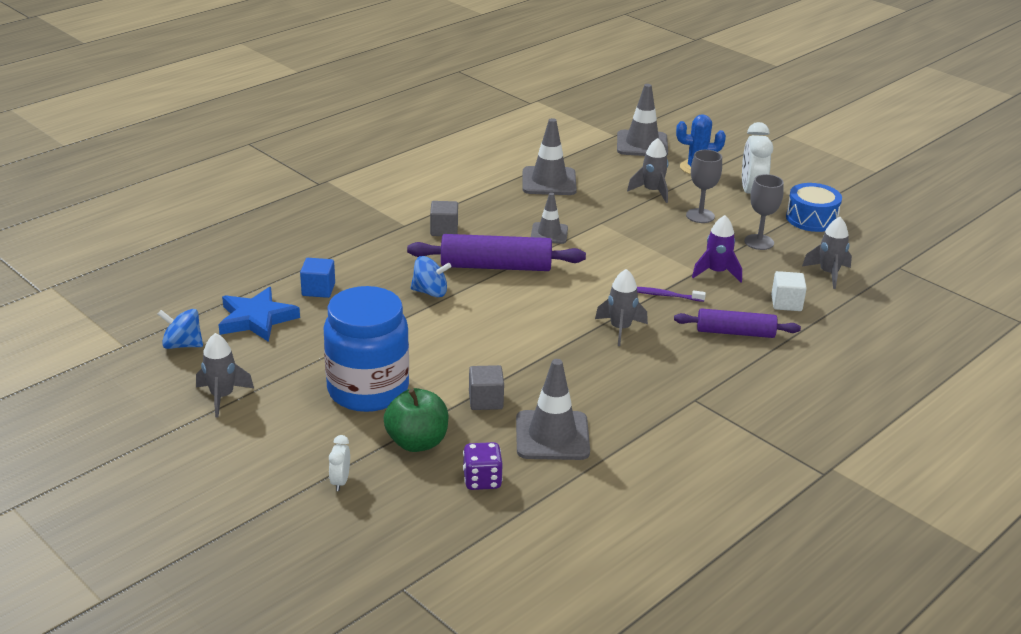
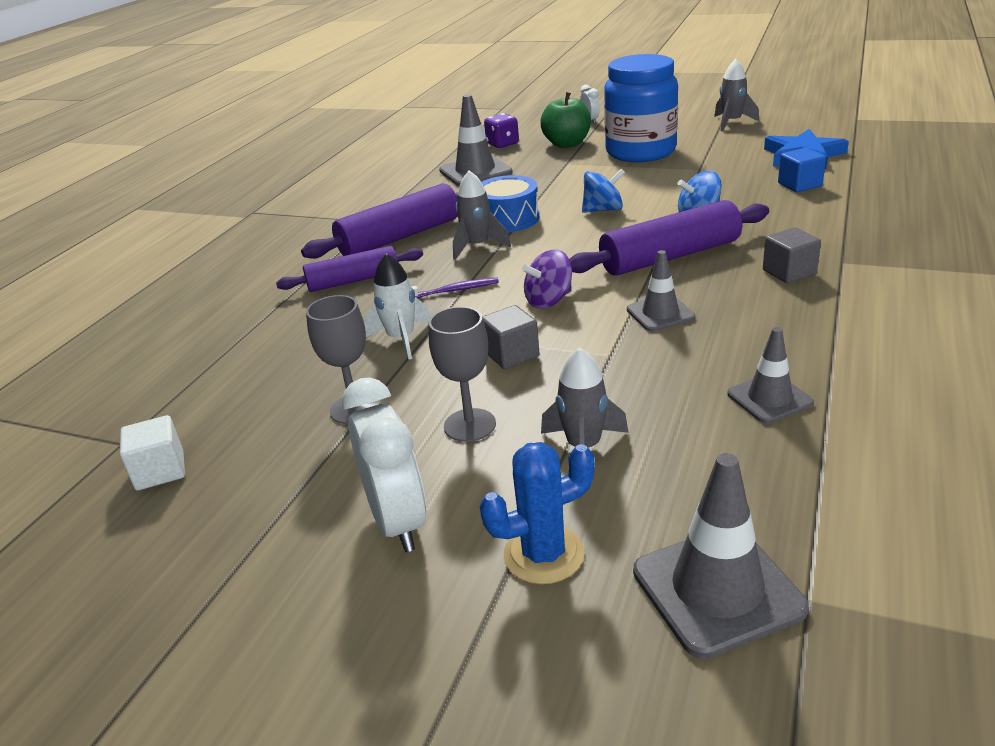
camera: 160 degrees right, 0 degrees up
(182, 345) = (818, 130): blue spinning top -> blue spinning top (603, 210)
(485, 400) = (546, 172): grey cube -> grey cube (511, 354)
(549, 181) = (769, 399): grey traffic cone -> grey traffic cone, size x0.62
(605, 265) = (549, 300): none -> purple spinning top
(679, 366) = (399, 237): none -> purple rolling pin
(716, 272) = (401, 339): purple rocket -> white rocket
(786, 303) = (298, 330): white cube -> white cube (160, 471)
(811, 219) = (268, 496): blue drum -> blue drum (508, 219)
(828, 274) = (239, 391): grey rocket -> none

